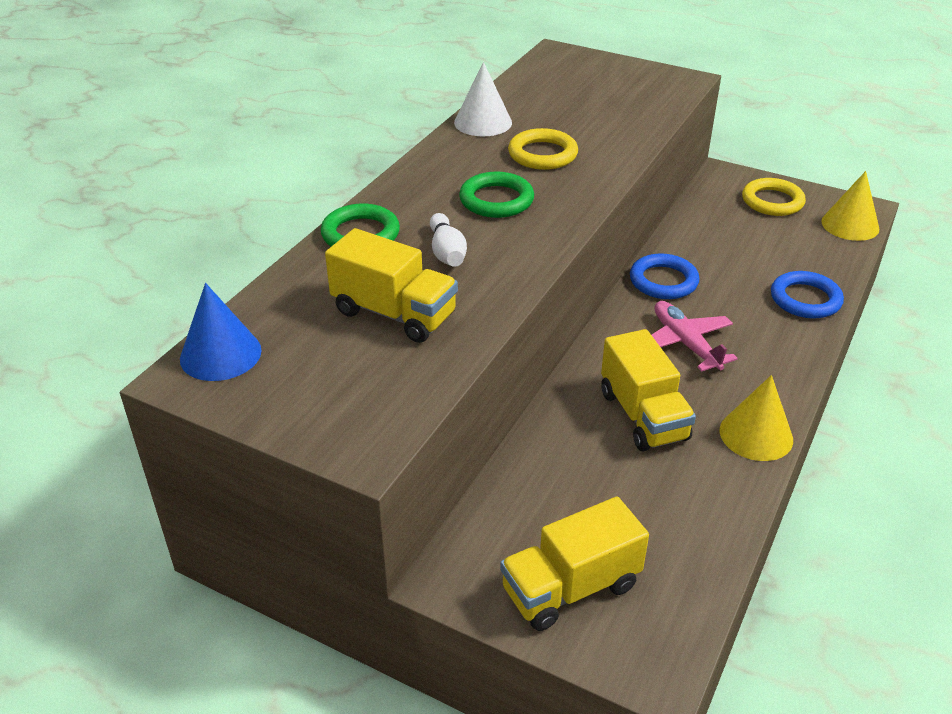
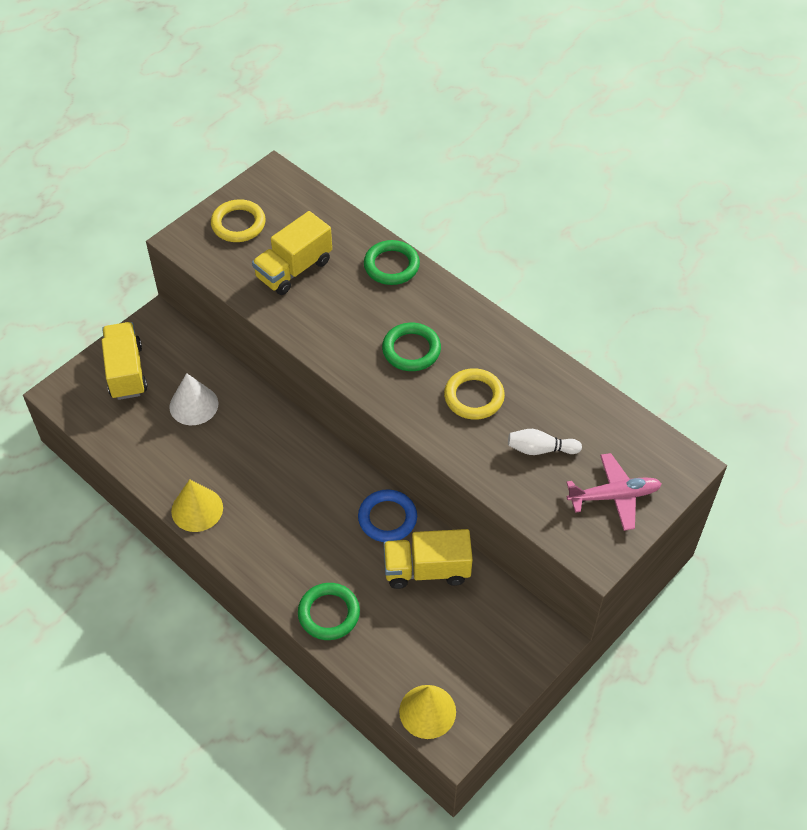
camera: 105 degrees right, 15 degrees up
(220, 354) = (287, 189): blue cone -> none
(447, 252) = (352, 307): white bowling pin -> white bowling pin (540, 449)
(483, 122) = (542, 369): white cone -> white cone (193, 405)
(643, 416) = (241, 450): yellow truck -> yellow truck (427, 570)
(685, 343) = (305, 504): pink plane -> pink plane (614, 496)
(772, 201) = (487, 660): yellow ring -> yellow ring (238, 224)
(805, 299) = (329, 613): blue ring -> green ring

